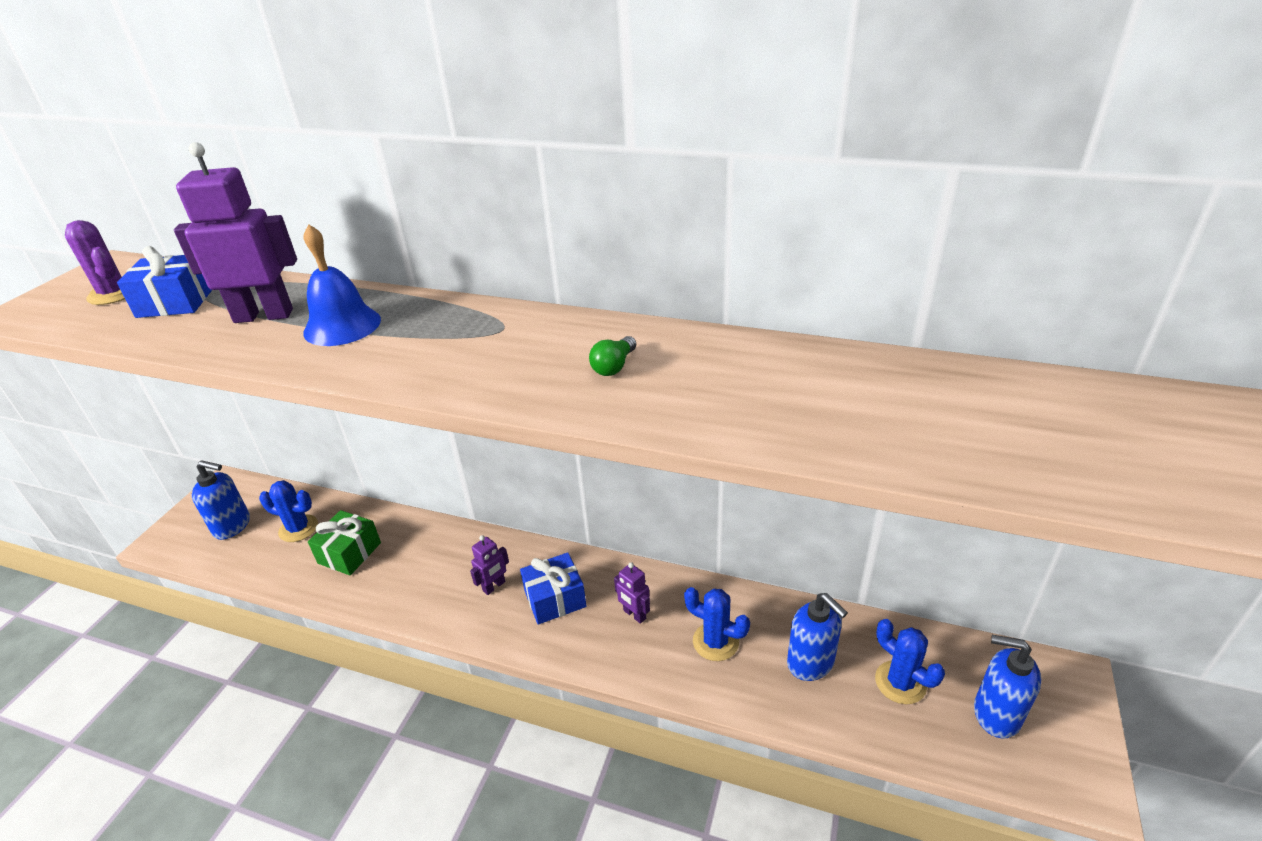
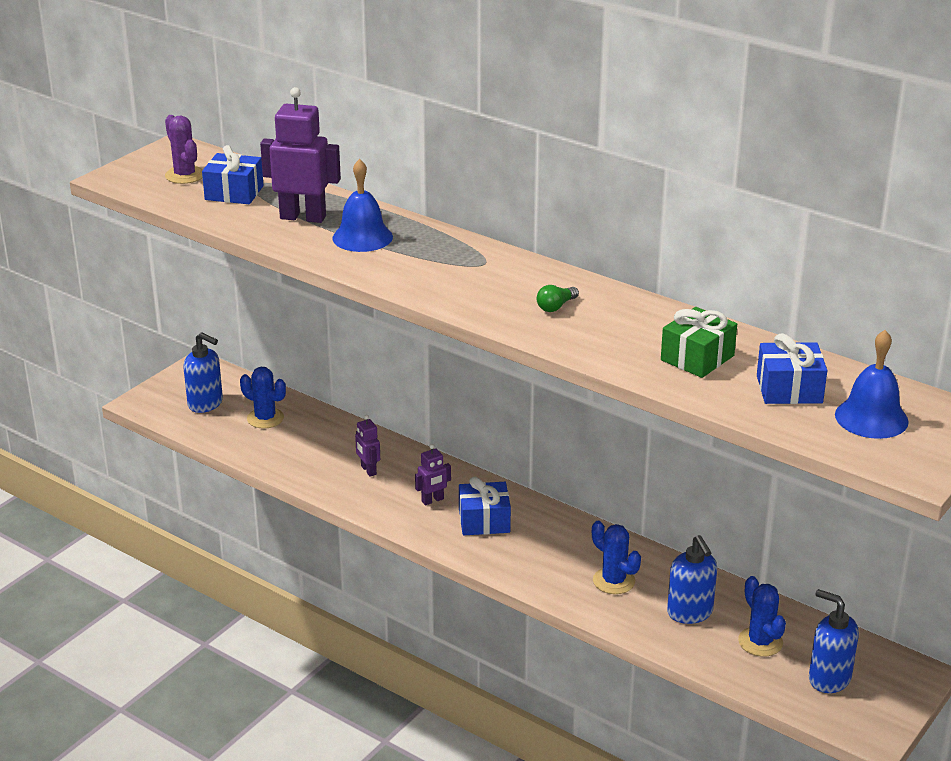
camera: 15 degrees right, 5 degrees down
(349, 553) = (309, 447): green gift -> green gift (697, 358)
(634, 614) = (550, 547): purple robot -> purple robot (368, 470)
(978, 419) = (789, 389): none -> blue gift
(1115, 438) = (871, 418): none -> blue bell

